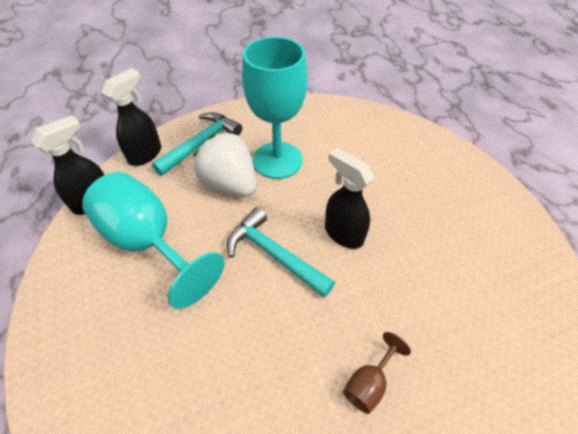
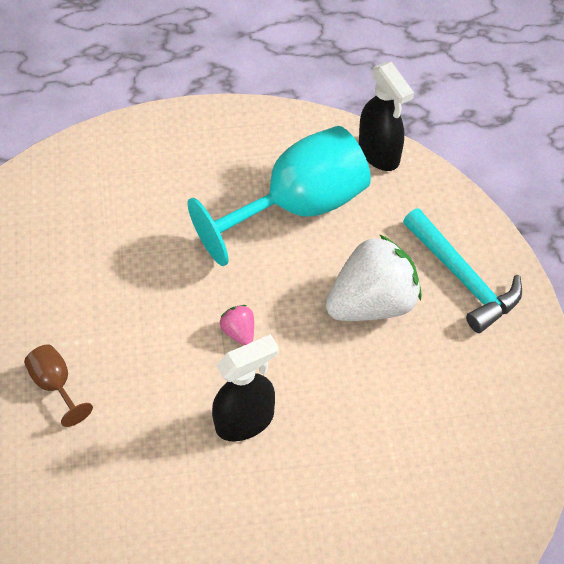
camera: 105 degrees right, 5 degrees up
(145, 154) = (454, 209): black spray bottle -> none
(274, 254) = (239, 332): turquoise hammer -> pink strawberry
(277, 160) = (404, 372): turquoise goblet -> none

